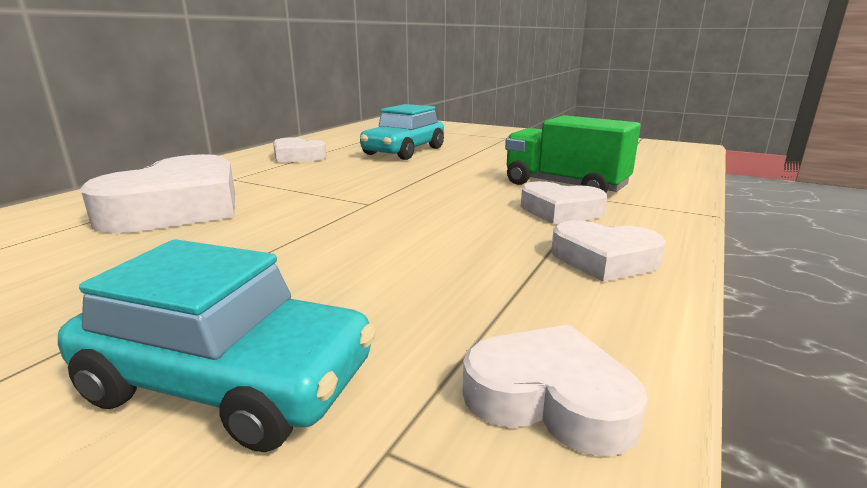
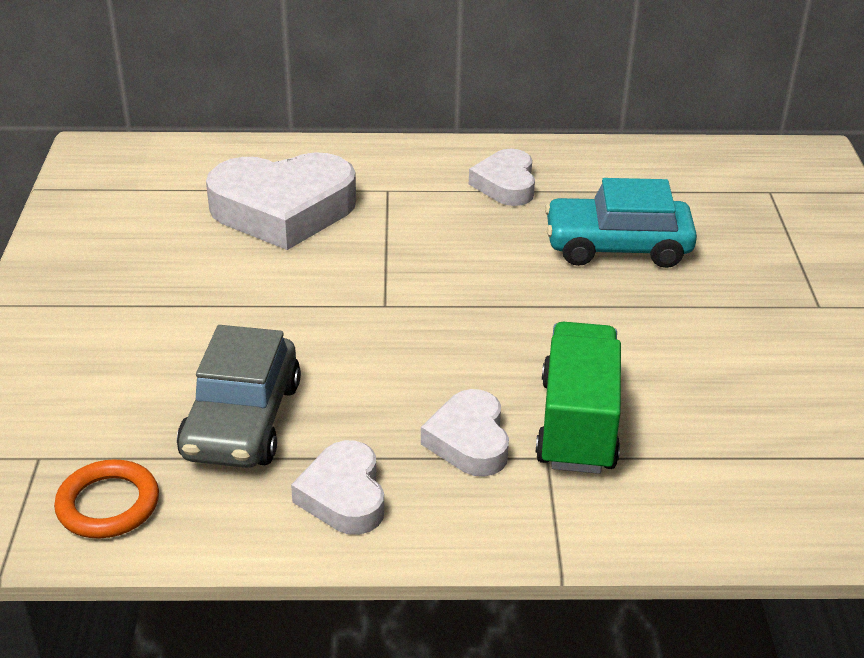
camera: 60 degrees right, 15 degrees up
(229, 382) = (63, 379): turquoise car -> none
(457, 280) = (242, 420): none -> grey car
(550, 399) = (108, 504): white heart -> orange ring

